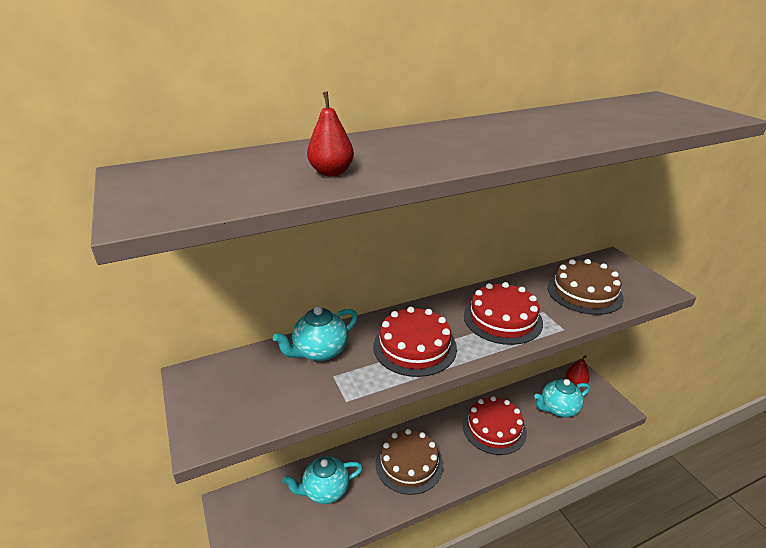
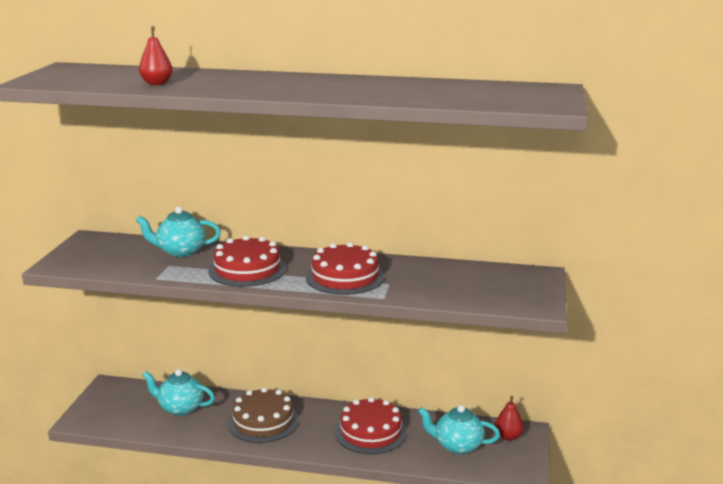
camera: 35 degrees right, 10 degrees down
(584, 292) = (454, 285): brown cake -> none

